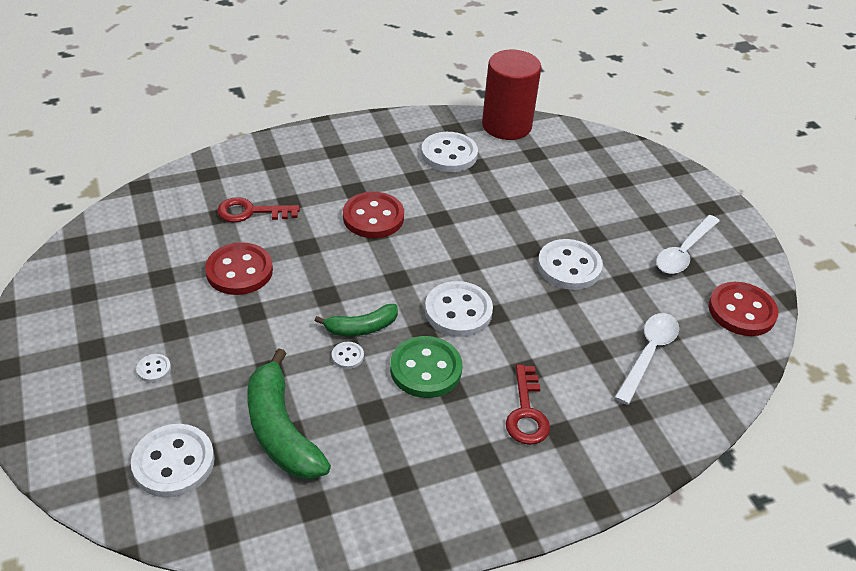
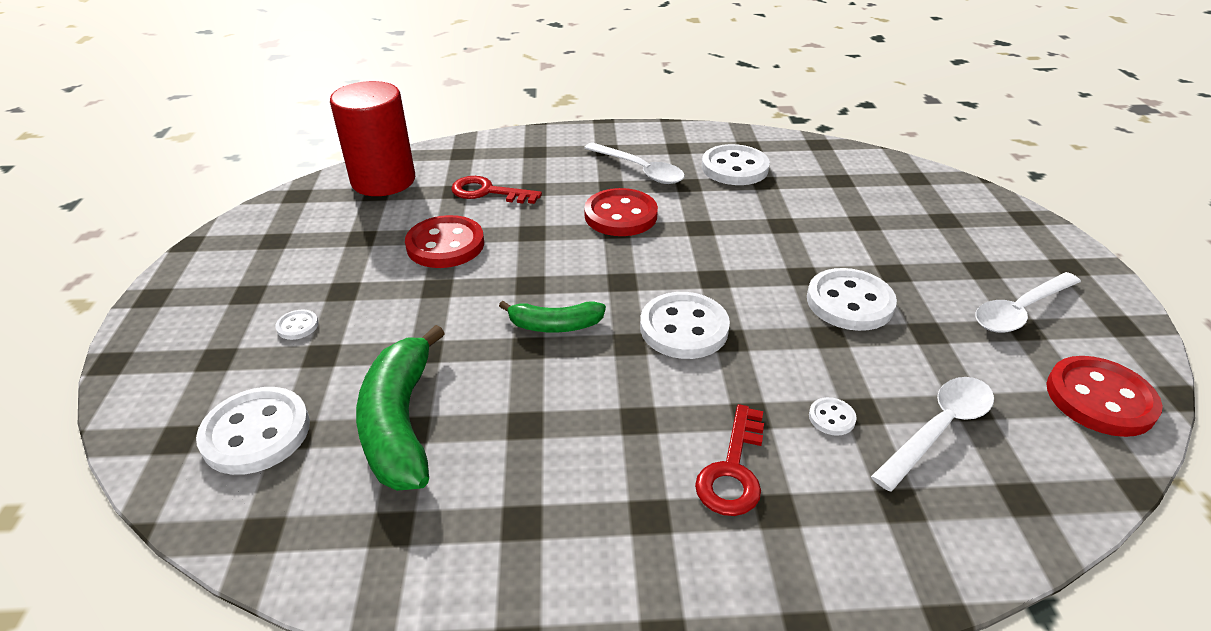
camera: 20 degrees right, 5 degrees down
(347, 356) = (523, 354): white button -> white button (831, 418)
(372, 169) = (640, 170): none -> white spoon
(426, 369) = (615, 387): green button -> none
(506, 126) = (813, 150): red cylinder -> red cylinder (383, 181)

